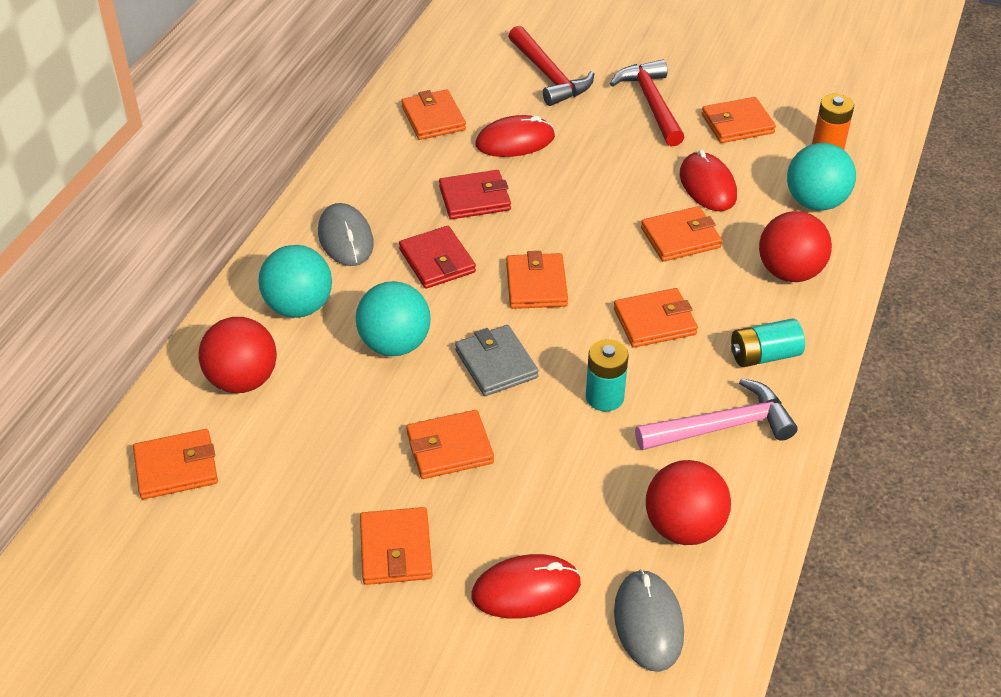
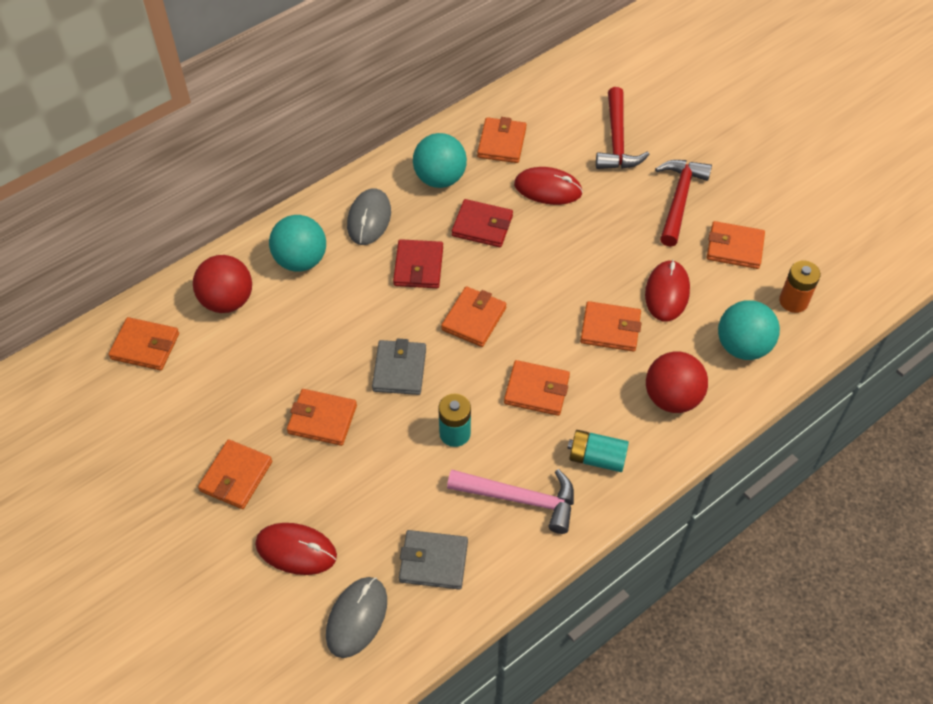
camera: 30 degrees right, 10 degrees up
(395, 344) = (343, 320): turquoise ball -> turquoise ball (440, 178)
(683, 527) = (433, 561): red ball -> grey wallet

